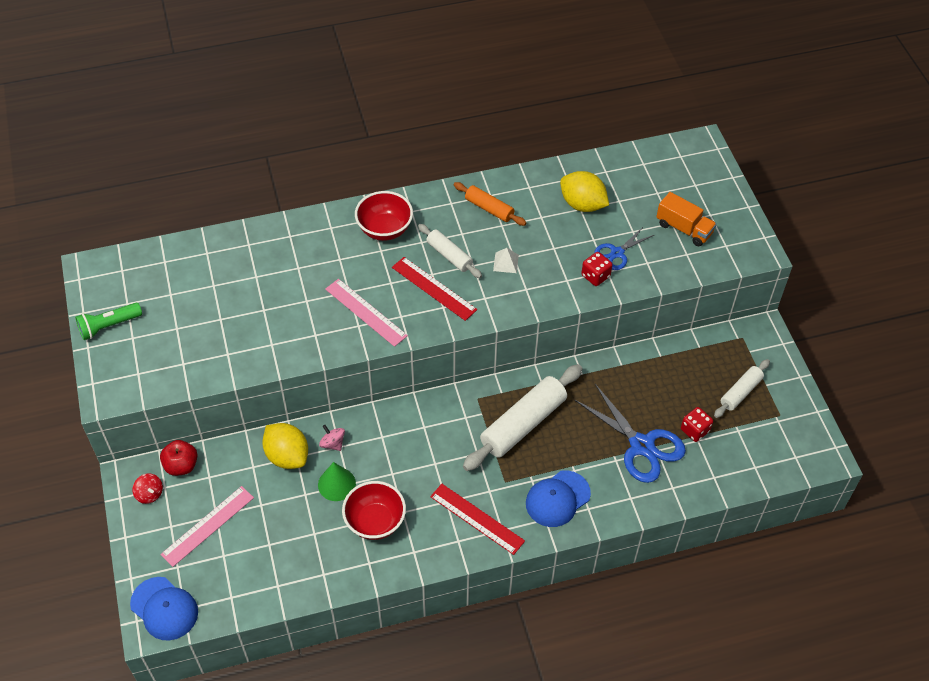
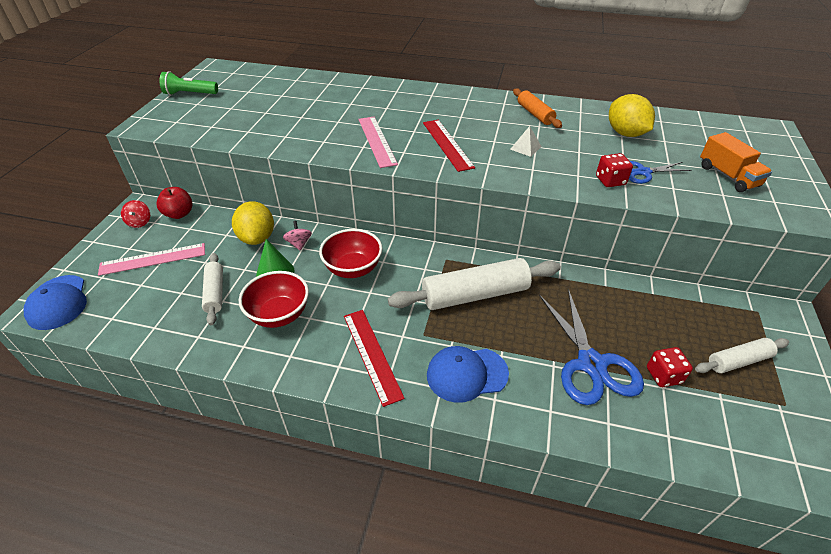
camera: 30 degrees right, 10 degrees down
(385, 229) = (437, 102): red bowl -> red bowl (353, 269)
(449, 255) = (478, 130): white rolling pin -> white rolling pin (215, 293)

